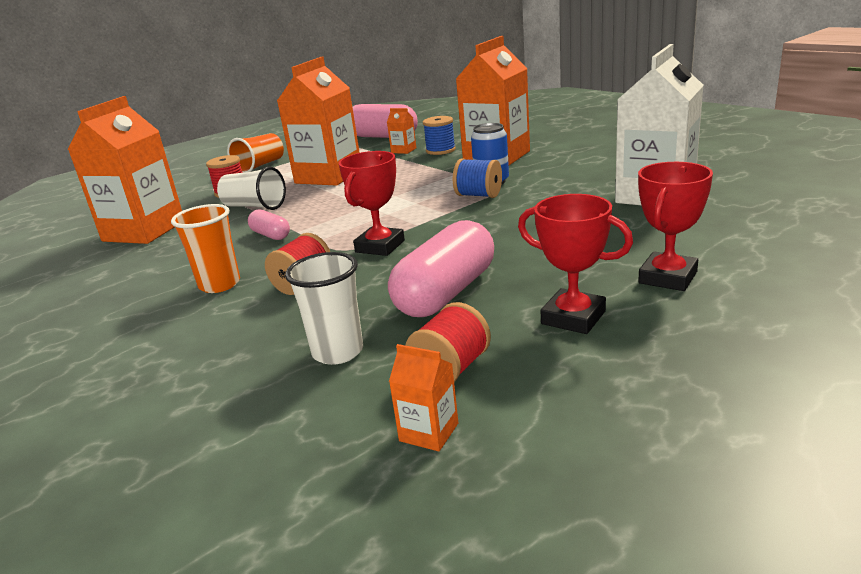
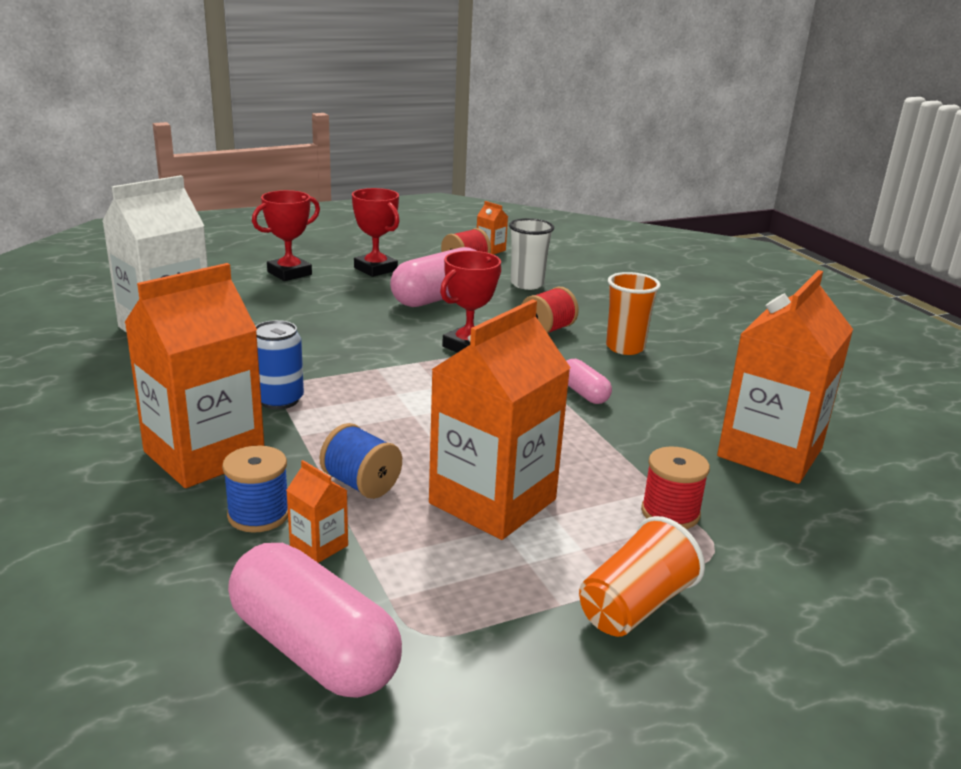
camera: 170 degrees left, 0 degrees up
(254, 206) = (616, 456): white cup -> none
(478, 195) = (319, 382): blue spool -> blue spool (361, 484)

